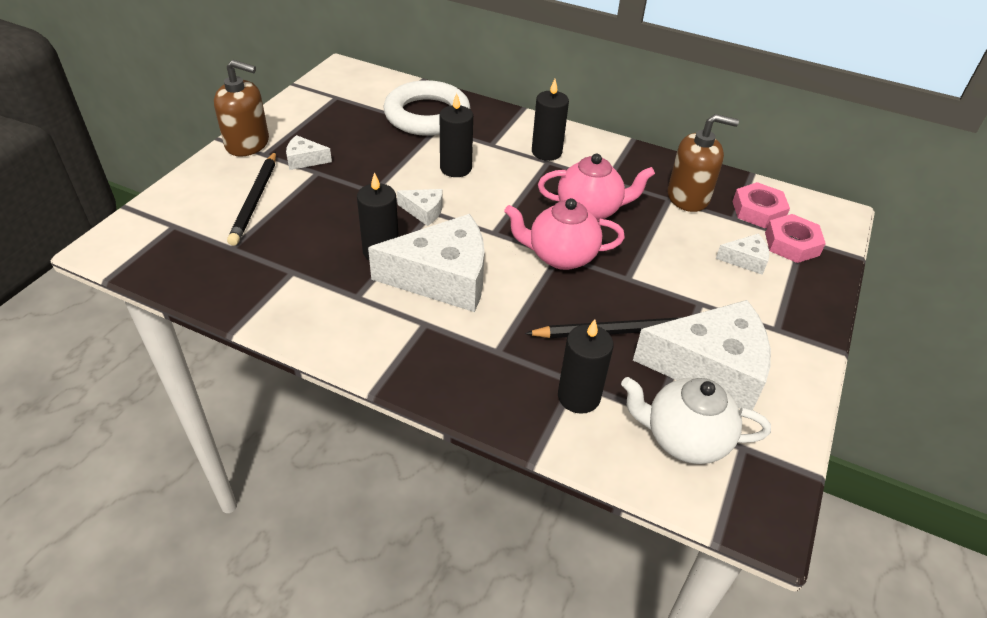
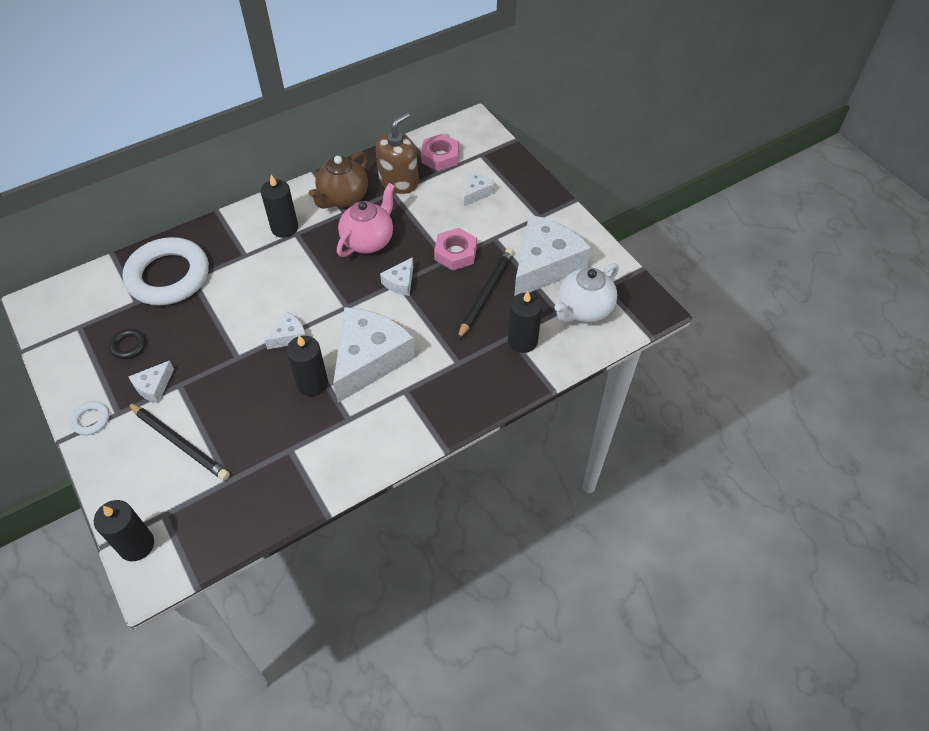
camera: 55 degrees left, 10 degrees up
(247, 143) = (91, 420): brown soap dispenser -> white ring
(337, 128) = (128, 346): none -> black ring
(455, 168) = (255, 292): black candle -> black candle (136, 545)
(560, 256) = (400, 282): pink teapot -> white cheese
(623, 170) = (343, 198): none -> brown teapot
(791, 244) = (480, 162): pink nut -> pink nut (455, 253)

